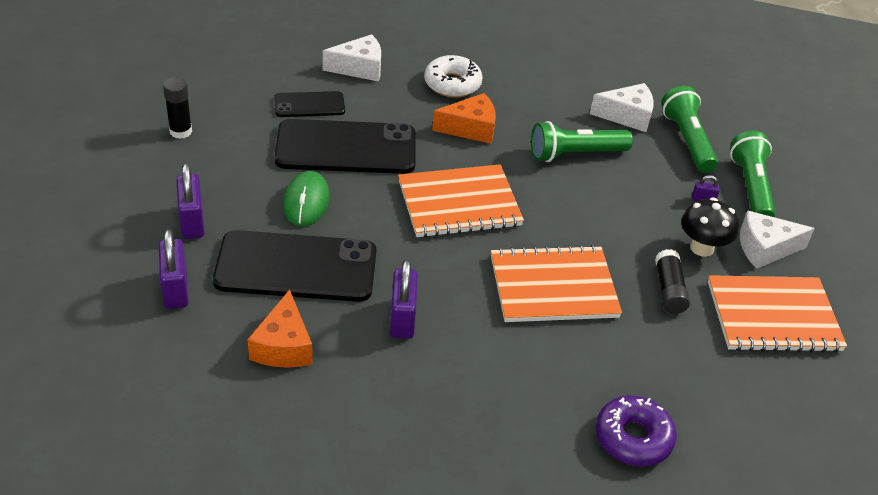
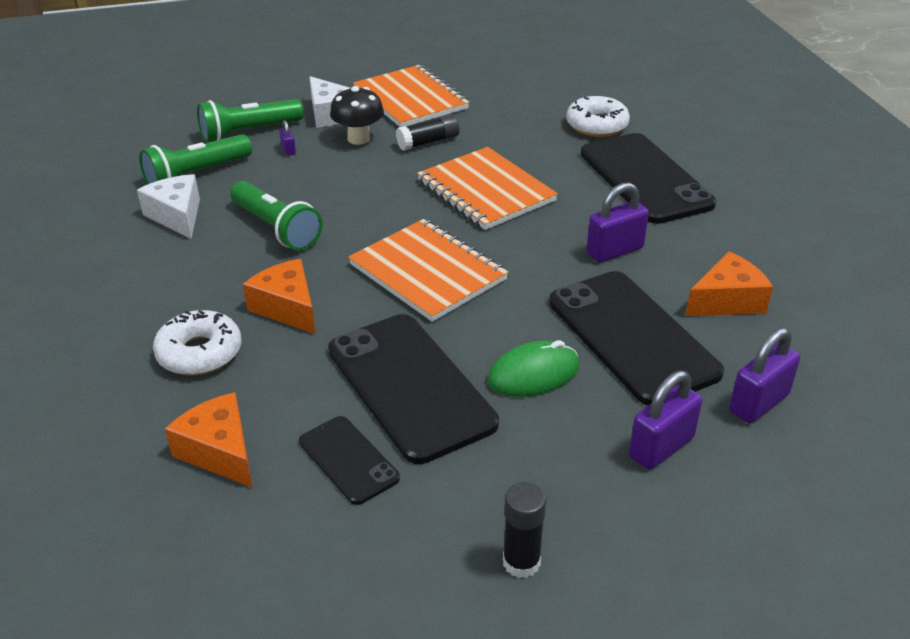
camera: 115 degrees left, 5 degrees down
(359, 68) = (220, 451): white cheese -> orange cheese
(499, 410) = (645, 178): none -> black phone
(633, 438) = (597, 125): purple donut -> white donut

